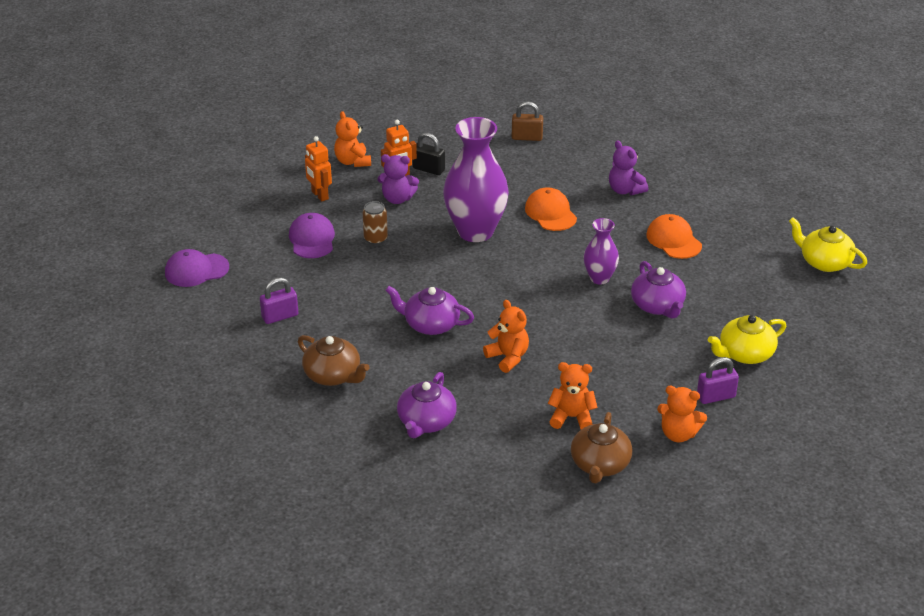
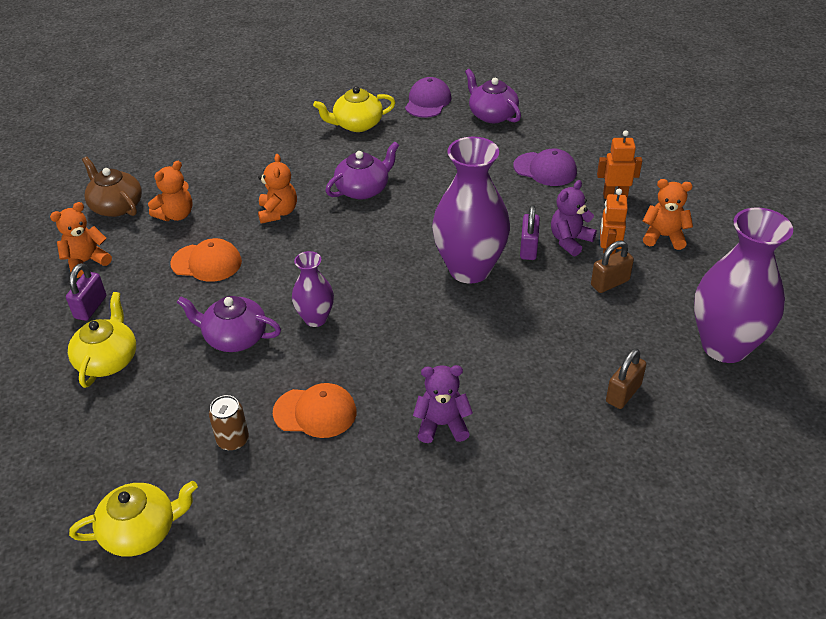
camera: 125 degrees right, 5 degrees up
(196, 270) = (551, 103): purple cap -> purple cap (428, 101)
(280, 316) = (452, 122): purple padlock -> purple padlock (528, 248)
(333, 375) = (357, 124): brown teapot -> yellow teapot
(375, 239) = (513, 204): brown can -> brown can (233, 440)
(426, 422) = (260, 146): purple teapot -> purple teapot (492, 115)
(428, 169) = (610, 283): black padlock -> brown padlock
(446, 114) = (724, 346): none -> purple vase
(508, 357) = (278, 212): orange teddy bear -> orange teddy bear turned 90 degrees counterclockwise
(550, 213) = (453, 337): orange cap -> orange cap (206, 262)

